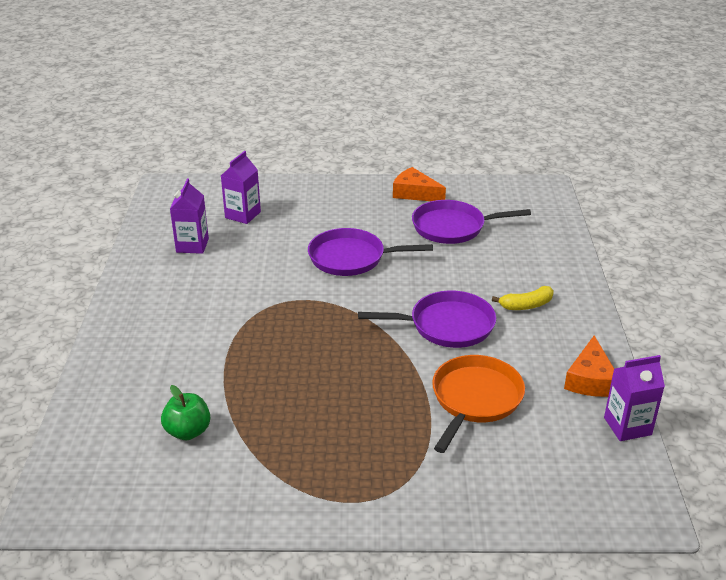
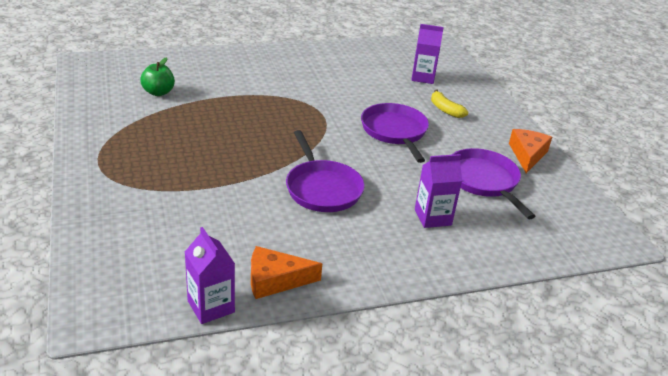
camera: 70 degrees right, 0 degrees up
(192, 245) = (367, 64): purple carton -> purple carton (432, 217)
(475, 399) = (225, 210): orange pan -> none
(526, 305) = (377, 234): yellow banana -> yellow banana (445, 110)

